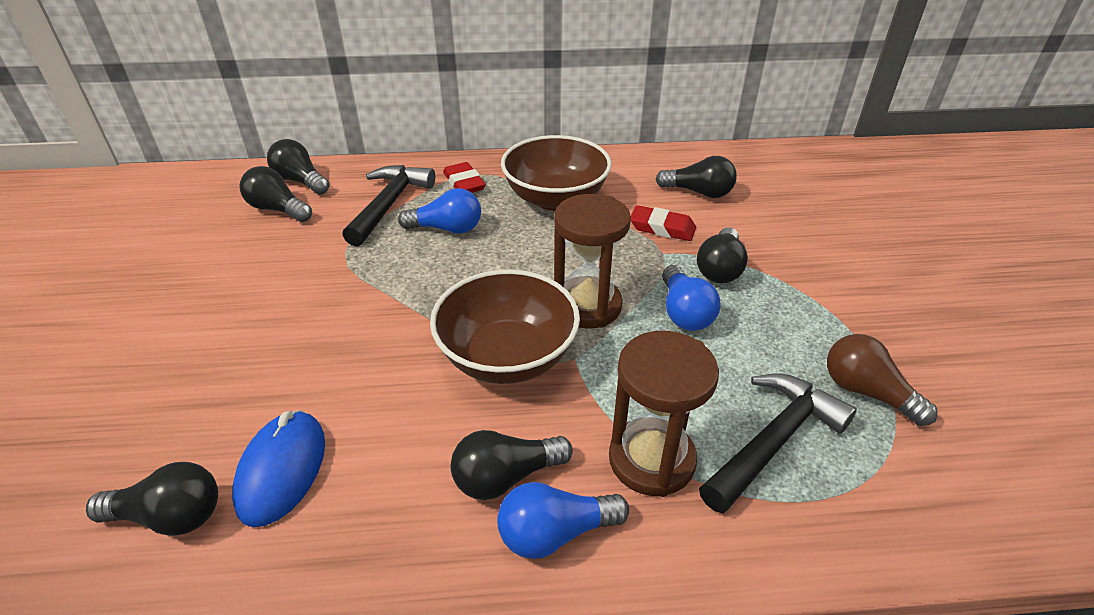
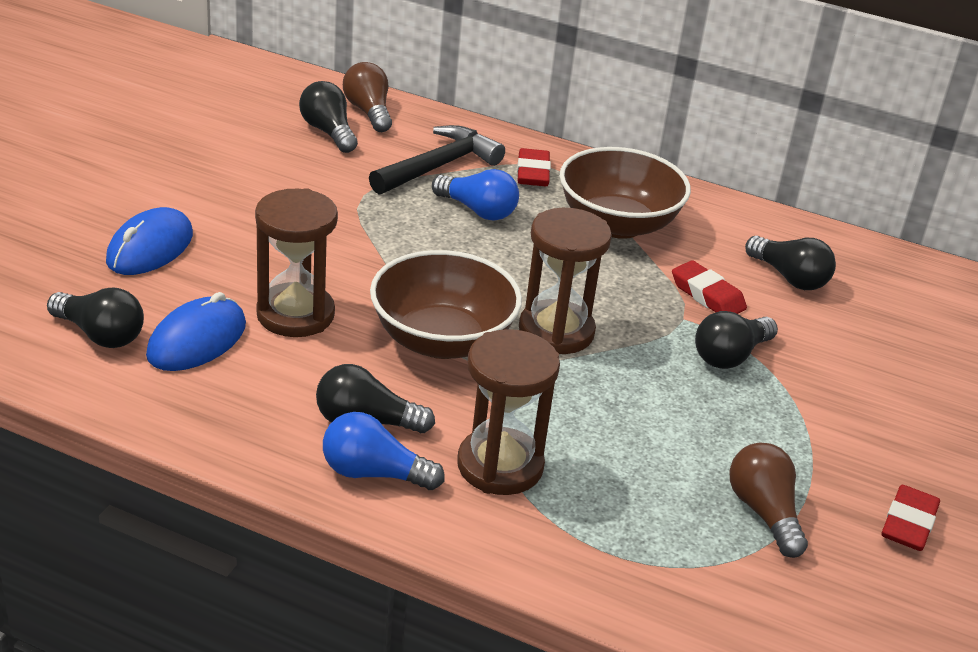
camera: 25 degrees right, 5 degrees down
(172, 388) = (150, 248): none -> blue mouse
(300, 181) = (368, 112): black light bulb -> brown light bulb
(362, 393) = (295, 314): none -> brown hourglass
(684, 312) = (649, 376): blue light bulb -> none
(773, 441) = (626, 503): black hammer -> none
(953, 349) = (908, 524): none -> red eraser

